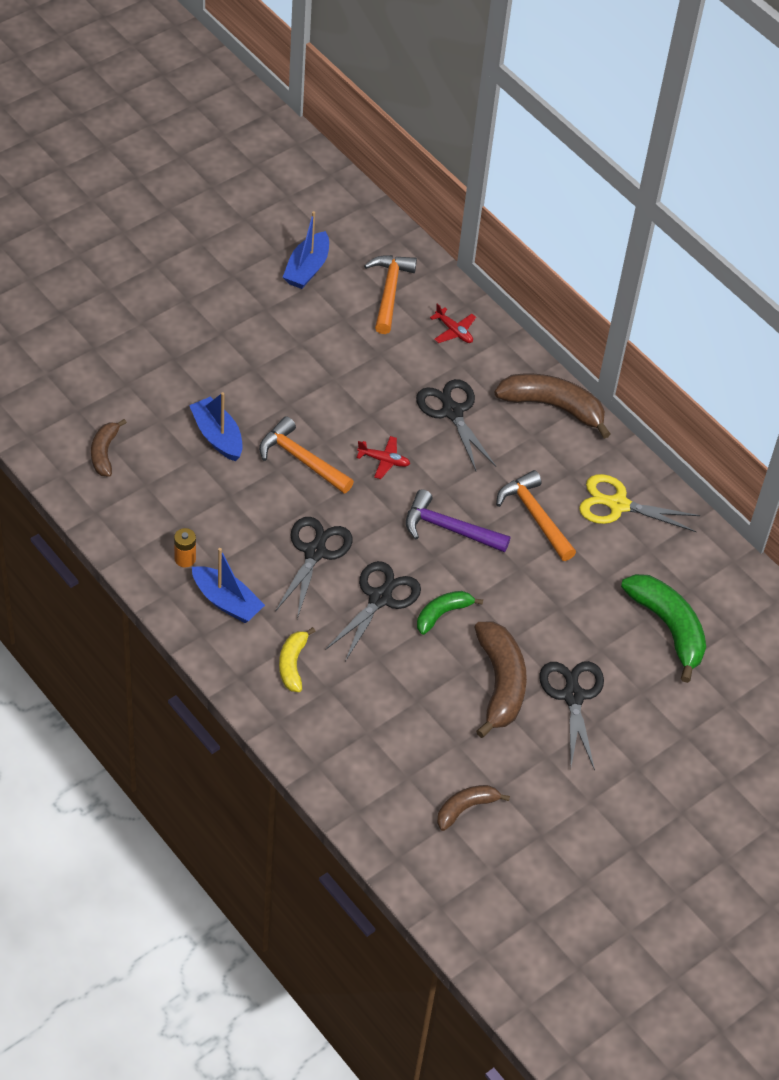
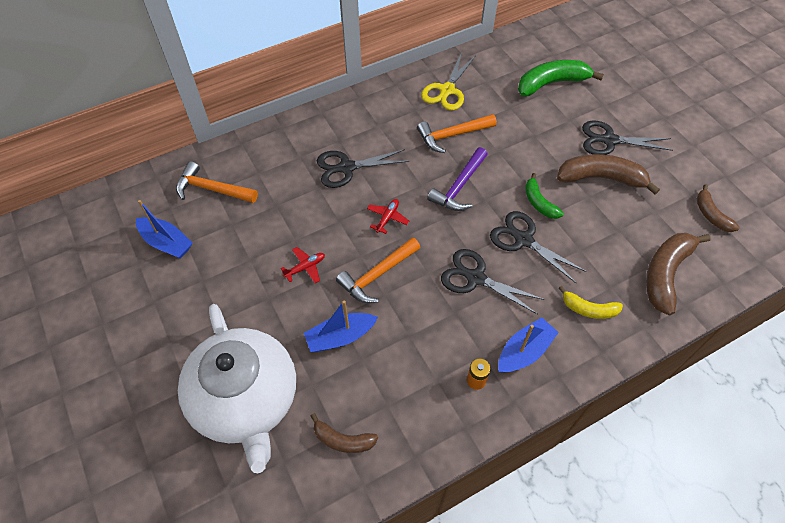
camera: 75 degrees left, 5 degrees up
(135, 370) = (246, 399): none -> white teapot
(454, 331) = (266, 154): red plane -> red plane (305, 267)
(553, 407) = (354, 109): brown banana -> brown banana (665, 274)

